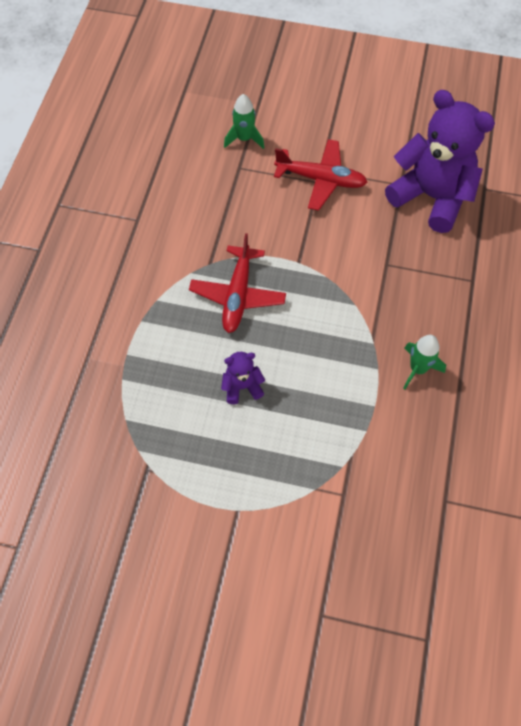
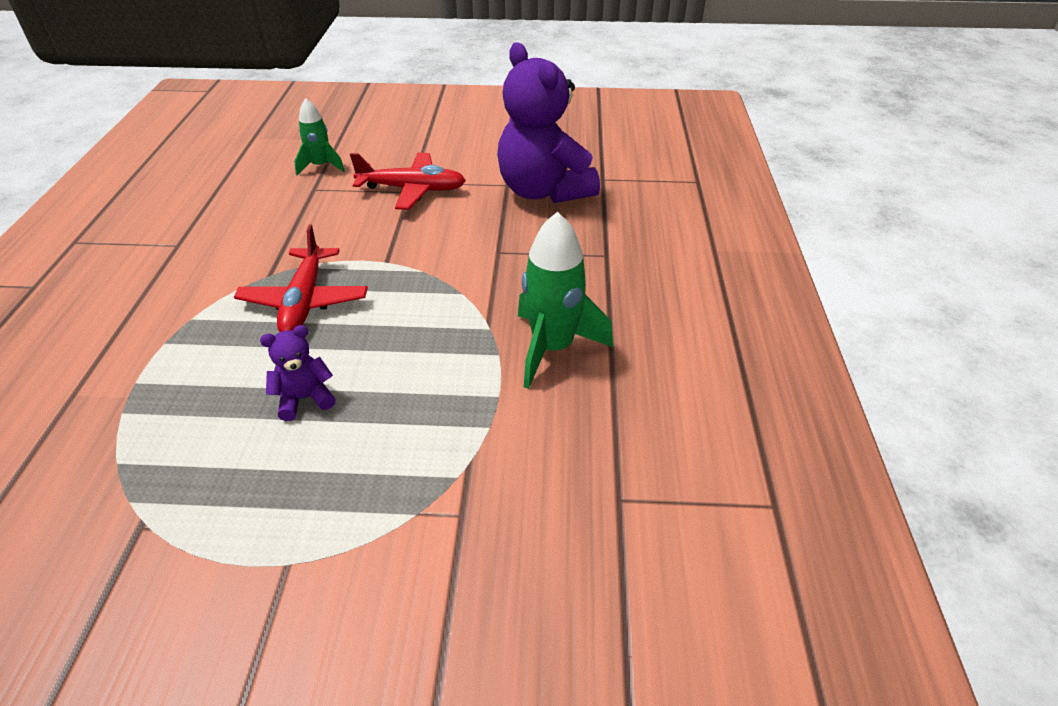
camera: 10 degrees left, 20 degrees down
(418, 369) = (552, 348): green rocket -> green rocket, size x1.65
(431, 197) = (543, 191): purple teddy bear -> purple teddy bear turned 150 degrees counterclockwise

